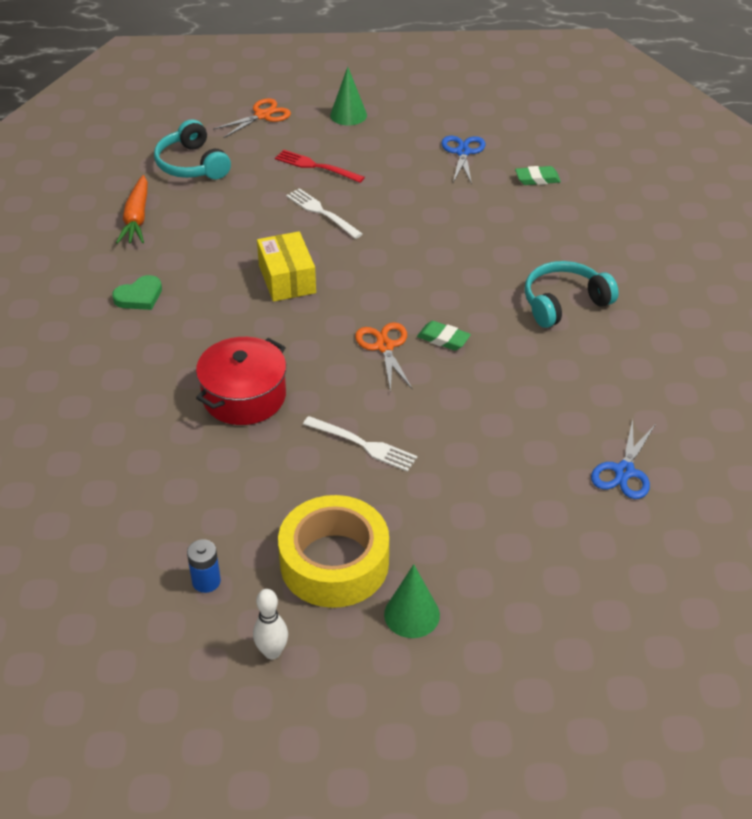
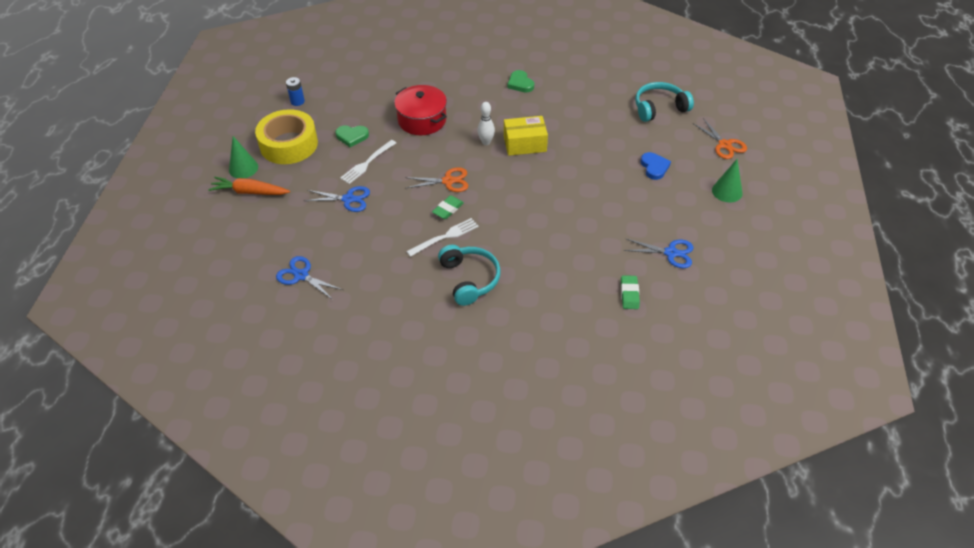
camera: 100 degrees right, 5 degrees up
(137, 218) = (599, 83): orange carrot -> orange carrot (250, 192)
(272, 652) = (246, 120): white bowling pin -> white bowling pin (486, 142)
(299, 477) = (352, 136): none -> green heart
(315, 166) = (654, 167): red fork -> blue heart
(321, 212) = (596, 165): white fork -> white fork (445, 236)
(452, 451) = (348, 199): none -> blue scissors

